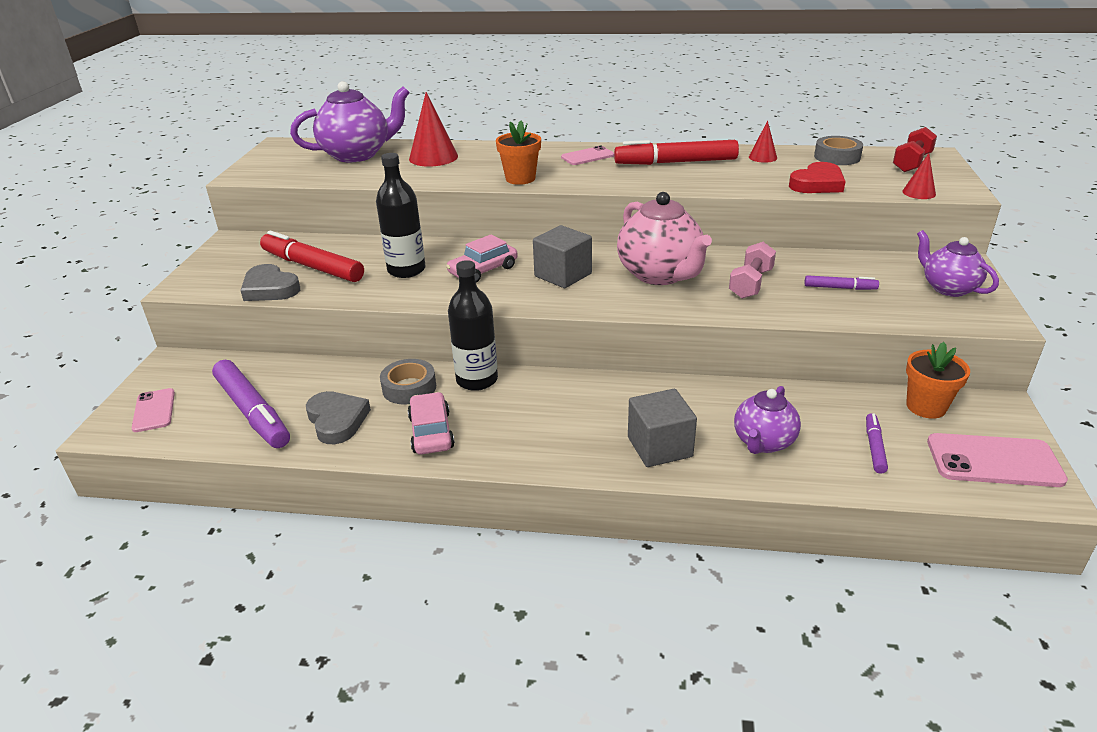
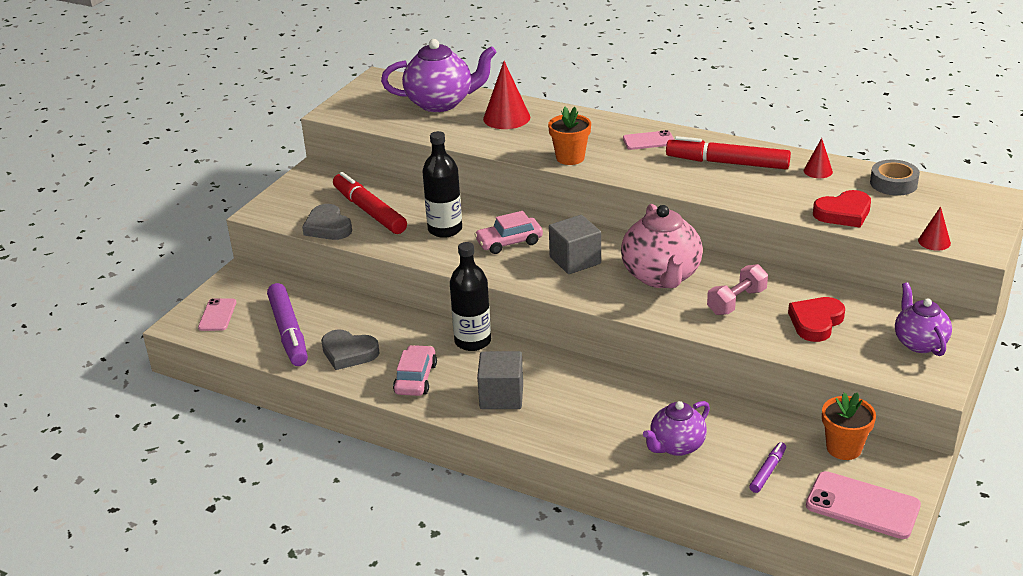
camera: 20 degrees right, 0 degrees up
(337, 420) = (348, 353): grey heart -> grey heart turned 120 degrees clockwise
(409, 388) = (415, 337): grey tape -> none
(659, 447) = (588, 430): grey cube -> grey cube (501, 396)
(840, 288) = (816, 322): purple marker -> red heart
(911, 163) = (963, 204): red dumbbell -> none

